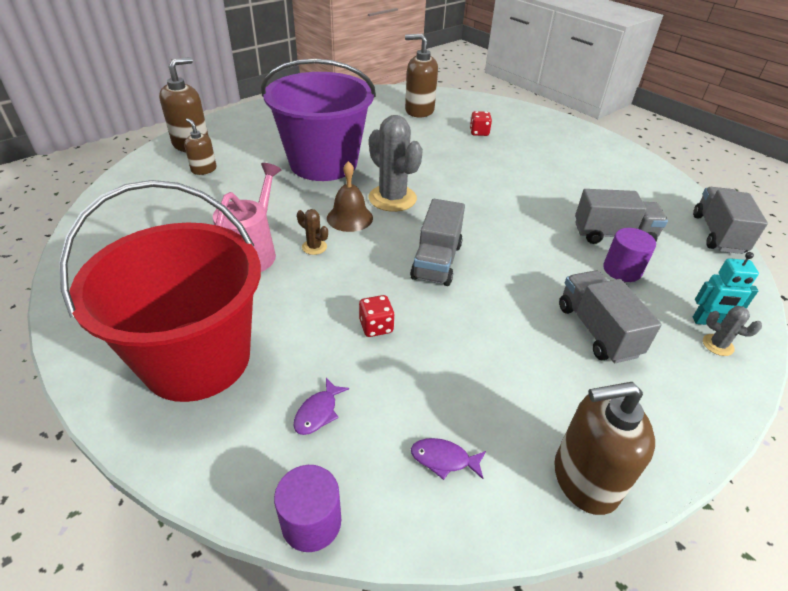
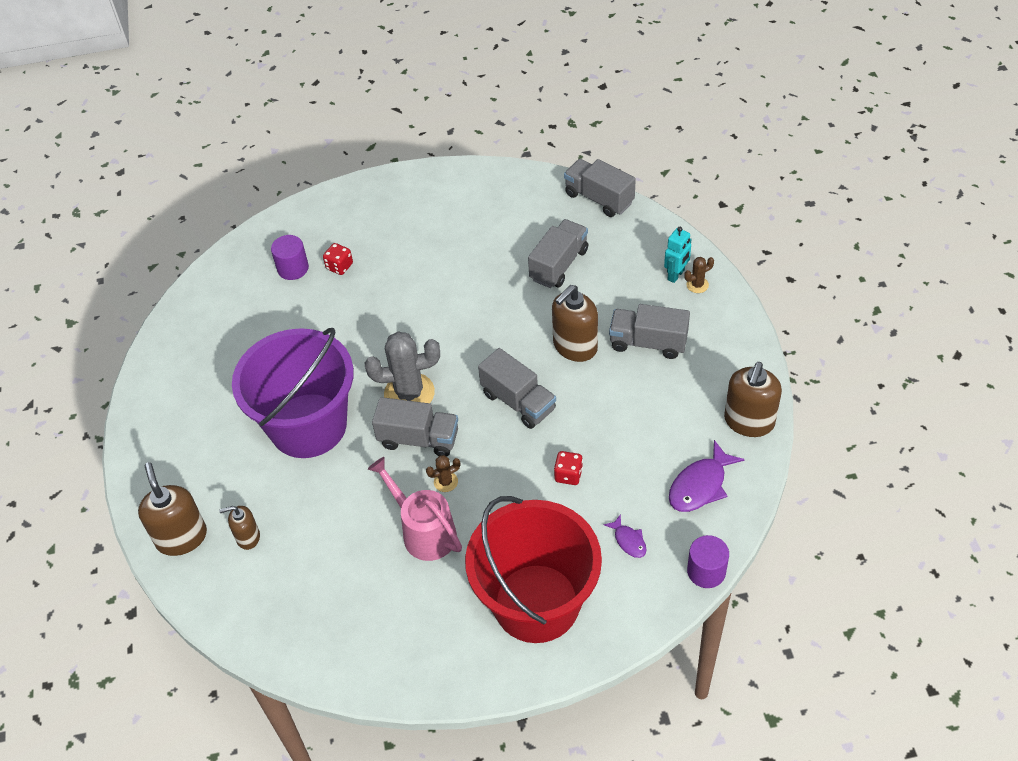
camera: 55 degrees left, 10 degrees up
(349, 218) = (418, 439): brown bell -> grey truck
(419, 110) = (255, 294): brown soap dispenser -> brown soap dispenser (575, 346)
(444, 459) = (700, 485): purple fish -> purple fish, size x1.80
(622, 270) = (600, 287): purple cylinder -> purple cylinder (293, 268)
(718, 345) = (697, 285): grey cactus -> brown cactus

